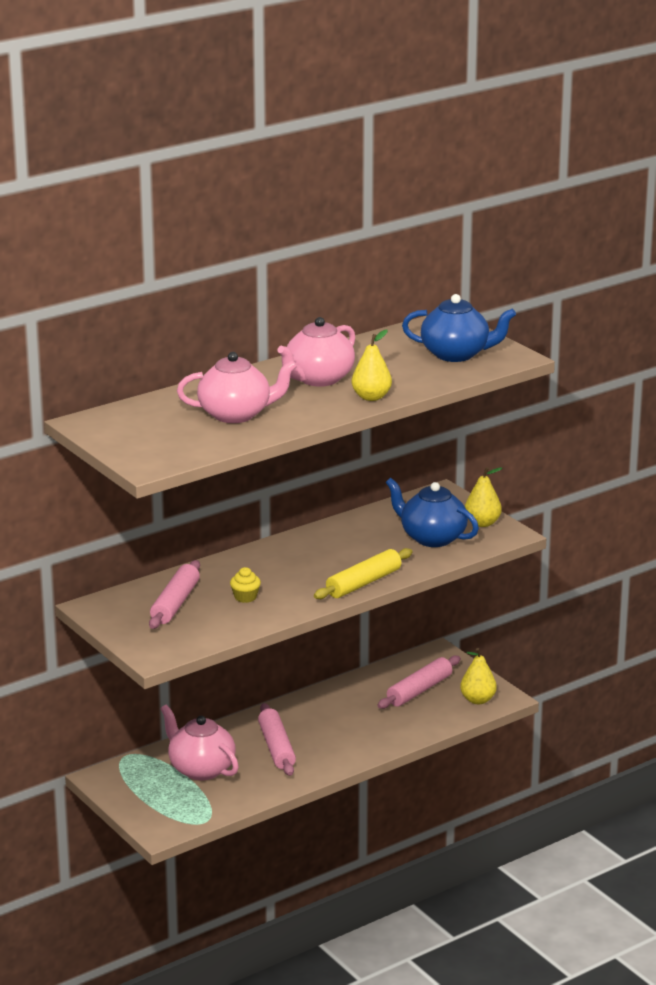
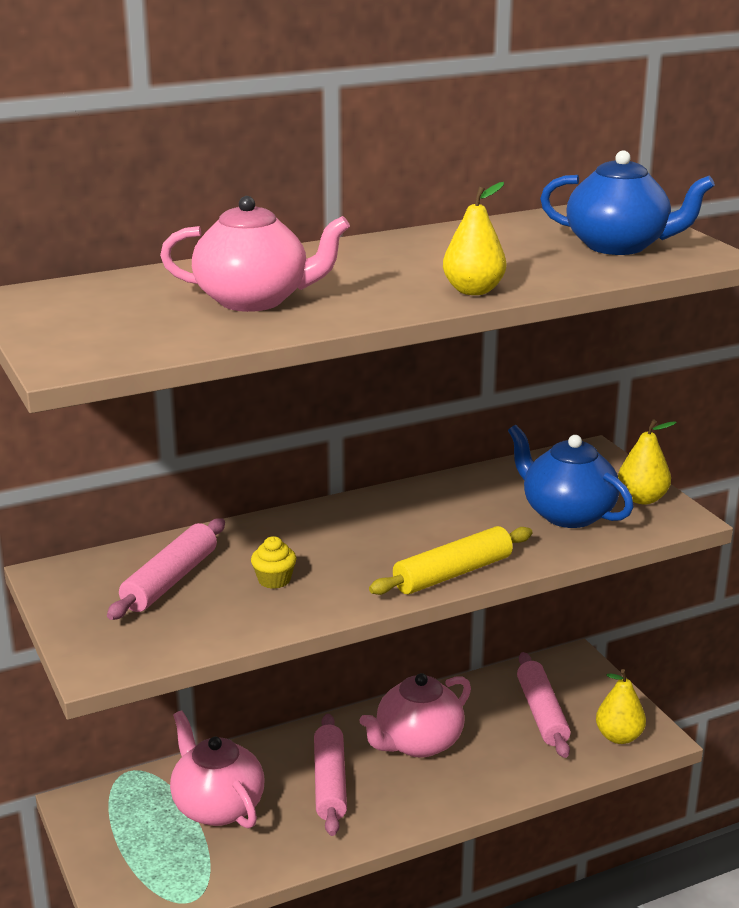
camera: 10 degrees right, 0 degrees up
(318, 379) = (401, 264): pink teapot -> pink teapot (417, 743)
(419, 690) = (542, 713): pink rolling pin -> pink rolling pin turned 60 degrees counterclockwise

